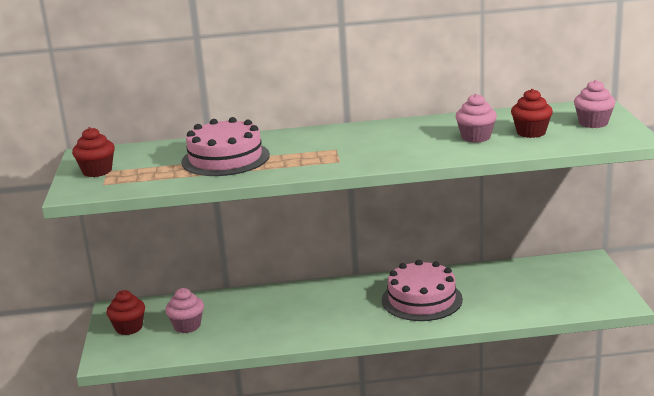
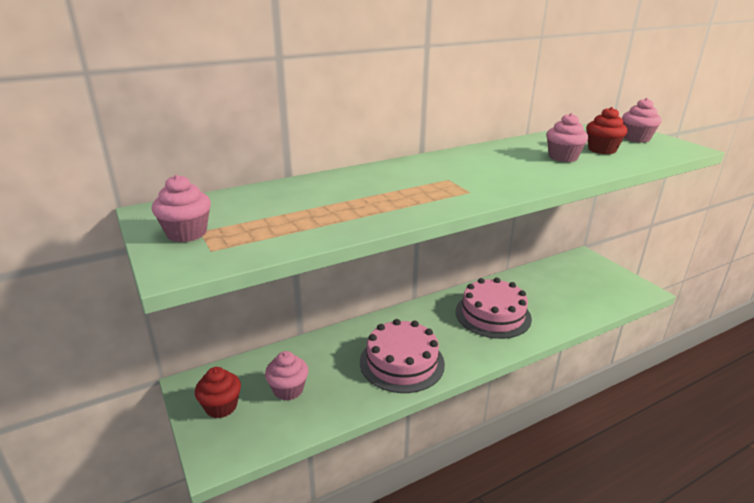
camera: 25 degrees left, 5 degrees up
(97, 171) = (186, 233): red cupcake -> pink cupcake
(225, 158) = (340, 200): pink cake -> pink cake (402, 362)

